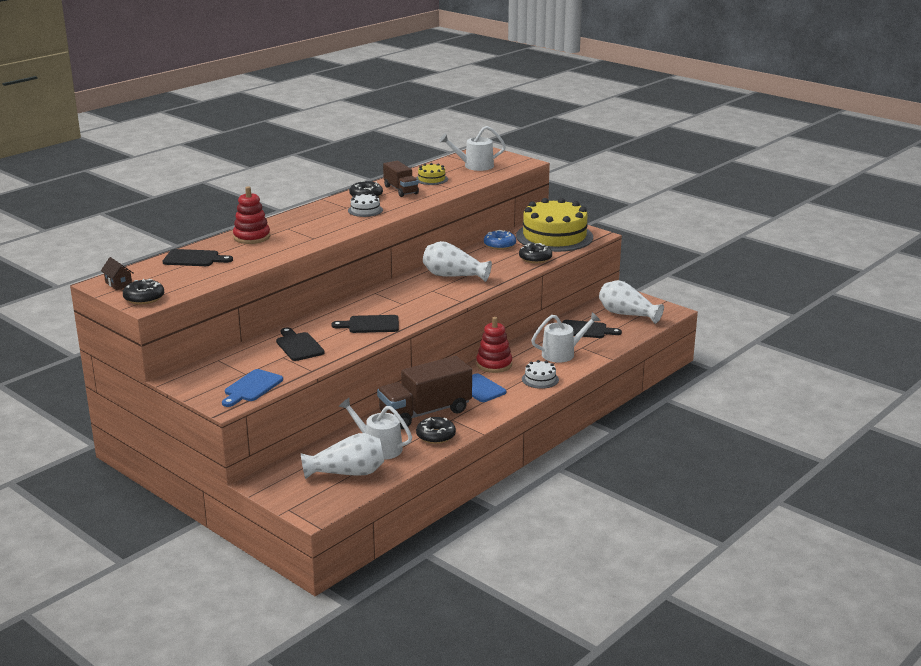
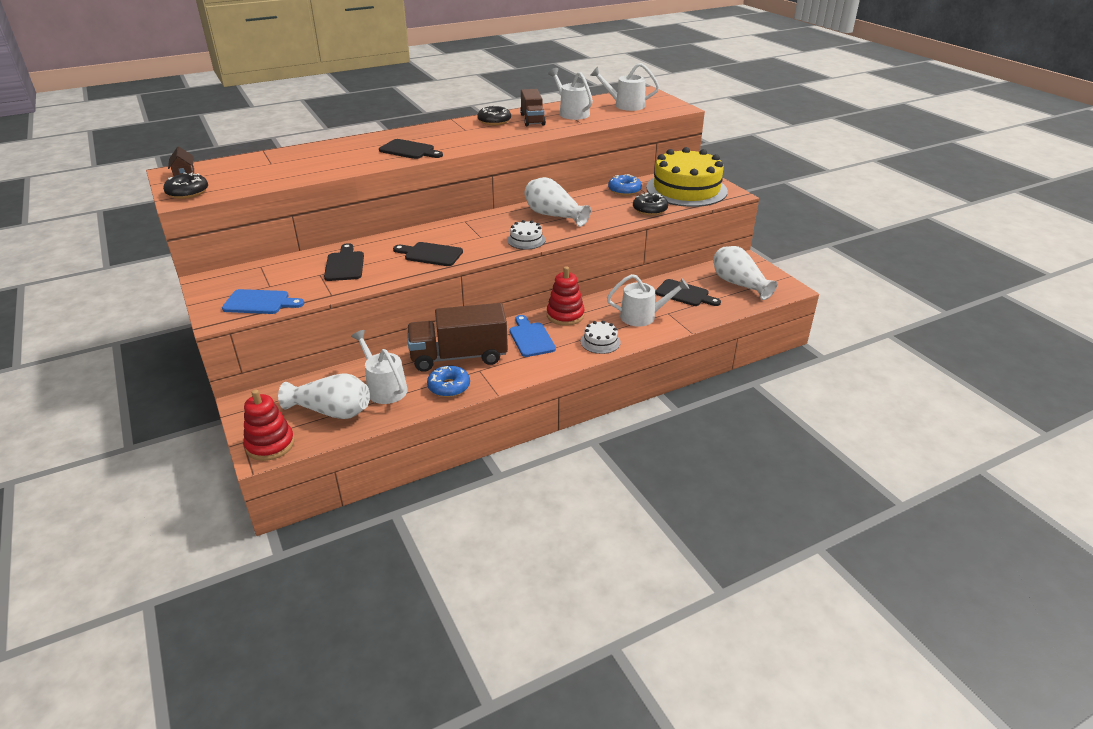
camera: 20 degrees right, 10 degrees up
(194, 259) = (276, 160): black cutting board -> black cutting board (409, 150)
(251, 387) = (260, 302): blue cutting board -> blue cutting board turned 135 degrees counterclockwise
(252, 237) = (349, 147): red stacking toy -> red stacking toy (270, 444)
(365, 210) = (479, 135): white cake -> white cake (526, 240)
(431, 179) = (572, 113): yellow cake -> white watering can
(435, 436) = (449, 387): black donut -> blue donut

